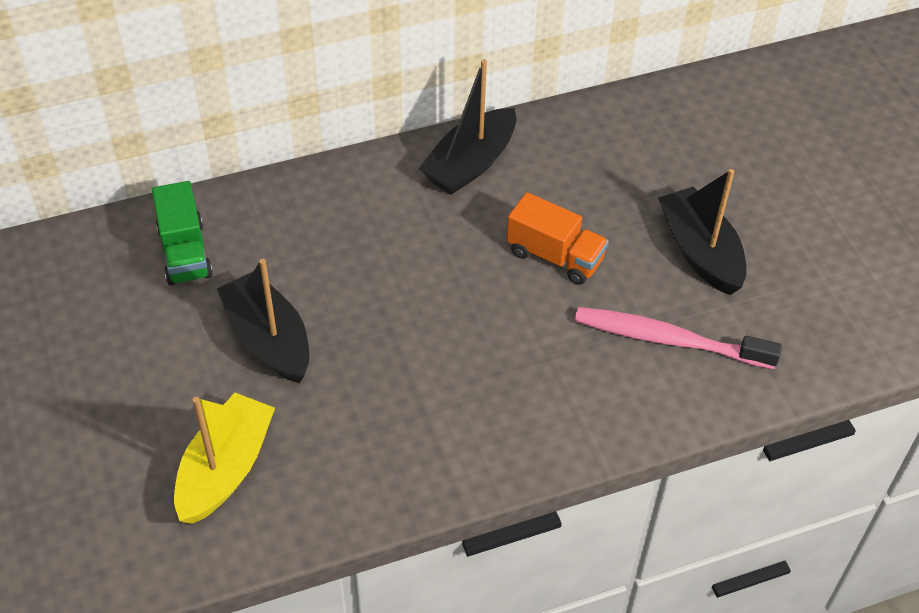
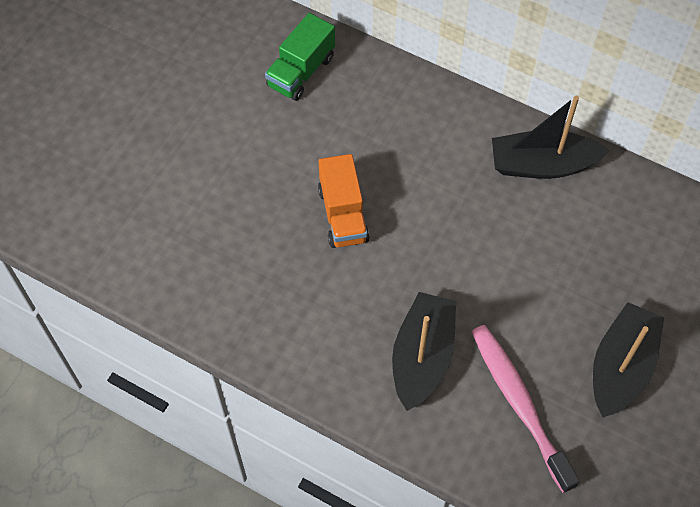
camera: 50 degrees right, 10 degrees up
(225, 469) = (170, 226): yellow boat -> none
(268, 339) = (282, 170): black boat -> black boat (422, 357)
(555, 256) = (517, 278): orange truck -> orange truck (343, 215)

